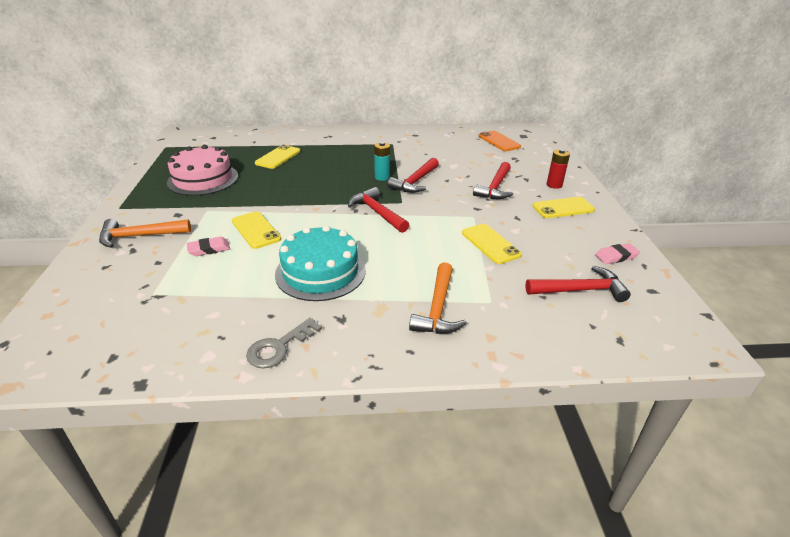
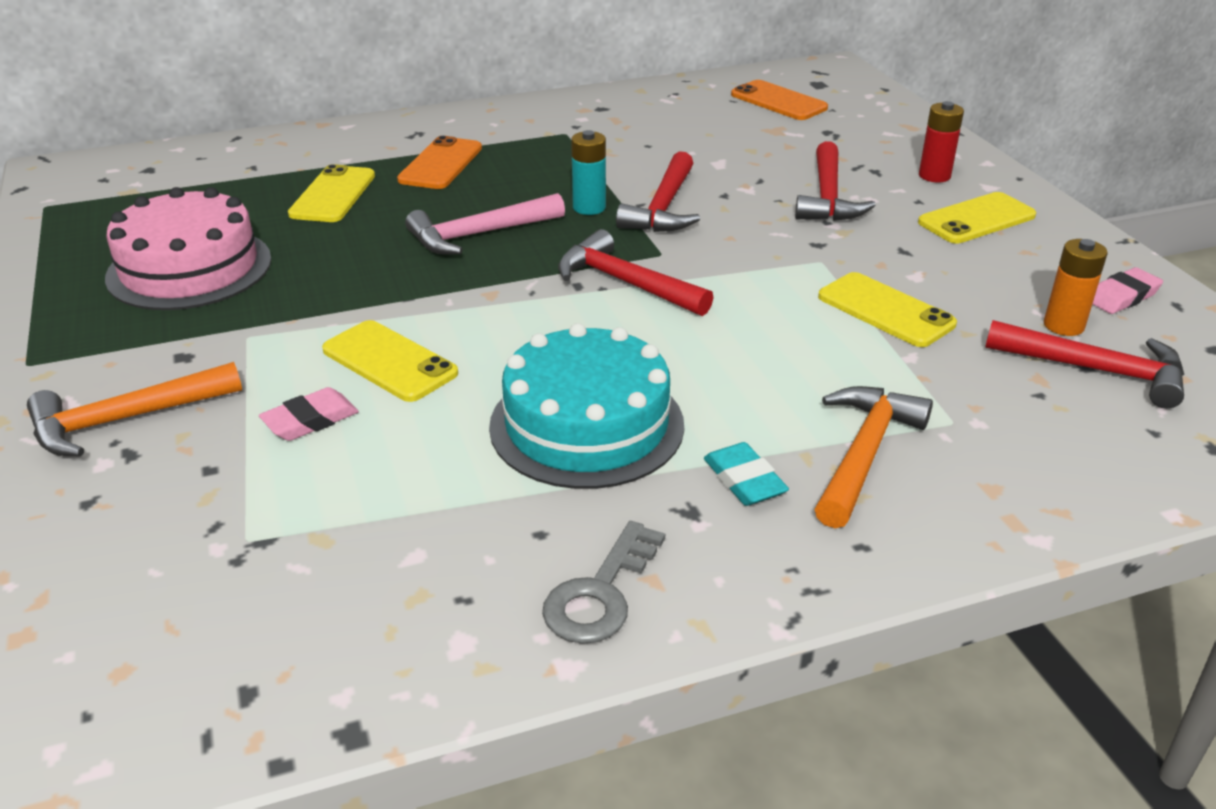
camera: 15 degrees left, 0 degrees up
(327, 182) = (479, 235): none -> pink hammer
(330, 150) = (440, 164): none -> orange phone
(374, 309) = (744, 480): none -> turquoise eraser
(438, 308) = (864, 453): orange hammer -> orange hammer turned 150 degrees counterclockwise
(576, 265) = (1063, 326): none -> orange battery
(580, 290) = (1096, 370): red hammer -> red hammer turned 45 degrees clockwise

